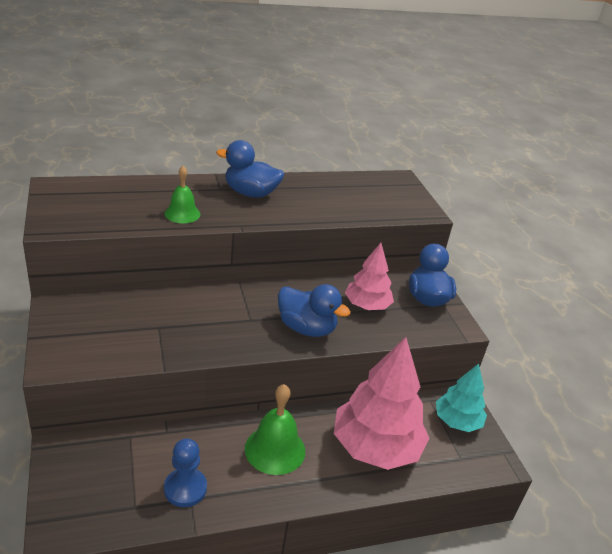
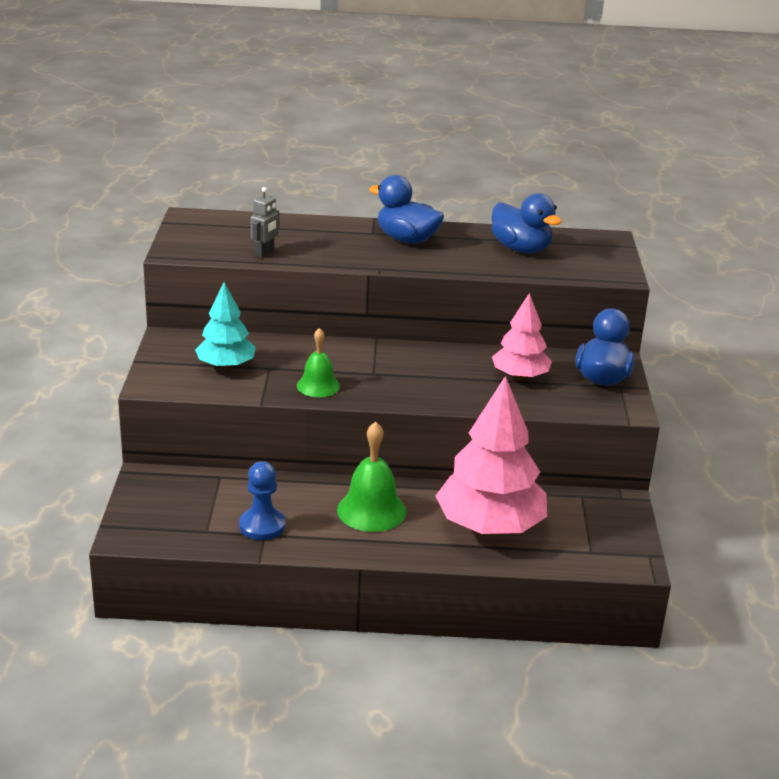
camera: 20 degrees right, 5 degrees down
(135, 219) = (265, 253): none -> grey robot
(182, 213) = (318, 252): green bell -> green bell (318, 386)
(306, 328) = (435, 388): blue duck -> blue duck (521, 249)
(457, 421) = (605, 519): turquoise tree -> turquoise tree (226, 366)

